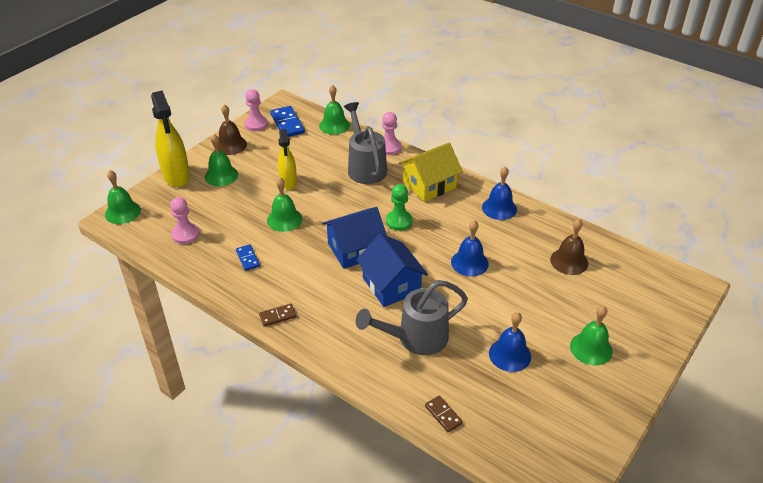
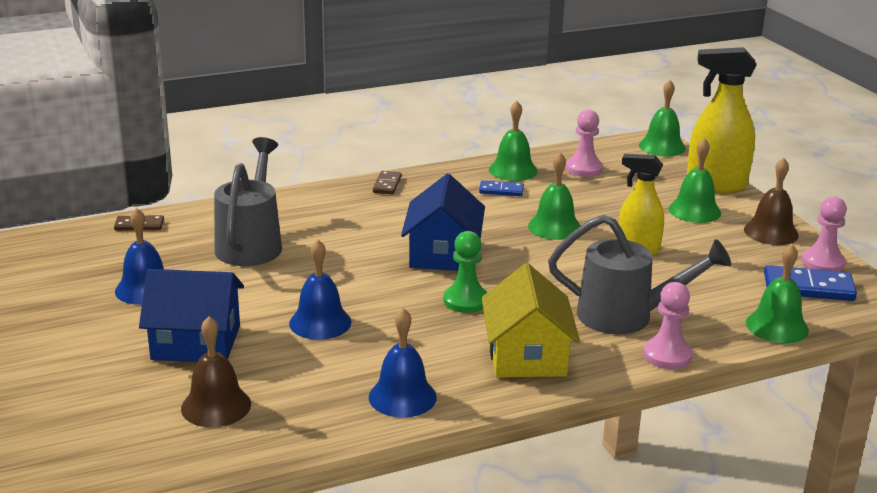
camera: 120 degrees right, 15 degrees down
(391, 285) = (351, 256): blue house -> blue house (196, 342)
(591, 348) = (66, 346): green bell -> green bell (513, 170)

